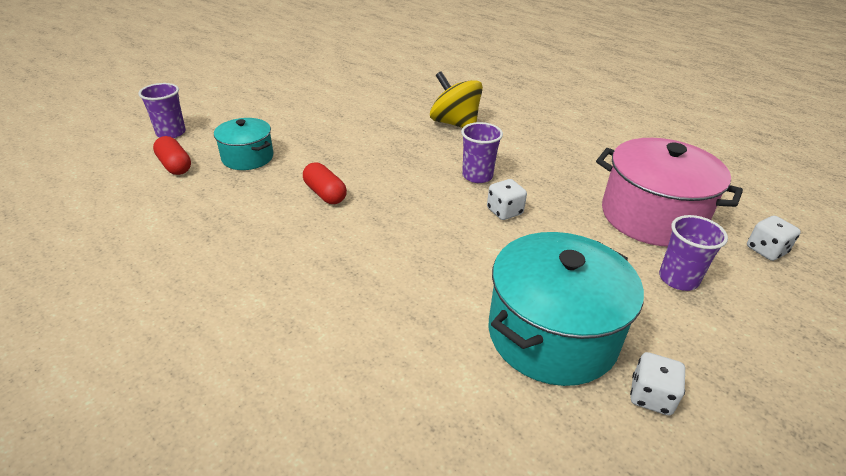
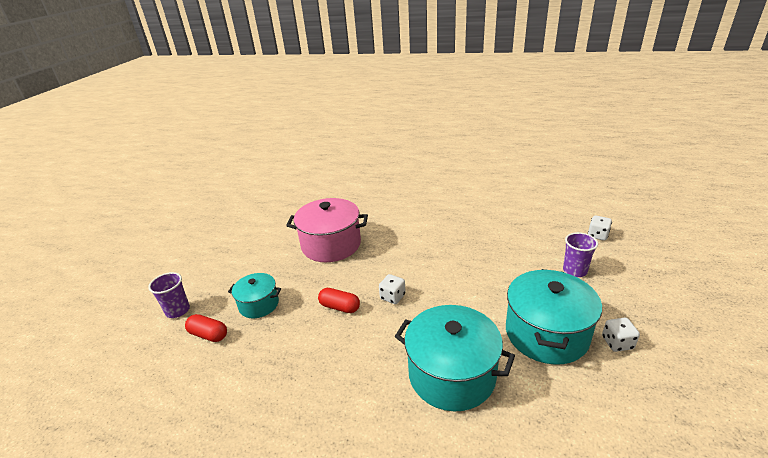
camera: 25 degrees left, 5 degrees down
(378, 320) = (451, 374): none -> turquoise pot
(454, 123) = (375, 222): yellow spinning top -> none
(477, 176) = (421, 253): purple cup -> none
(504, 211) = (457, 270): white dice -> white dice (392, 297)
(652, 216) = (532, 239): pink pot -> pink pot (331, 245)

